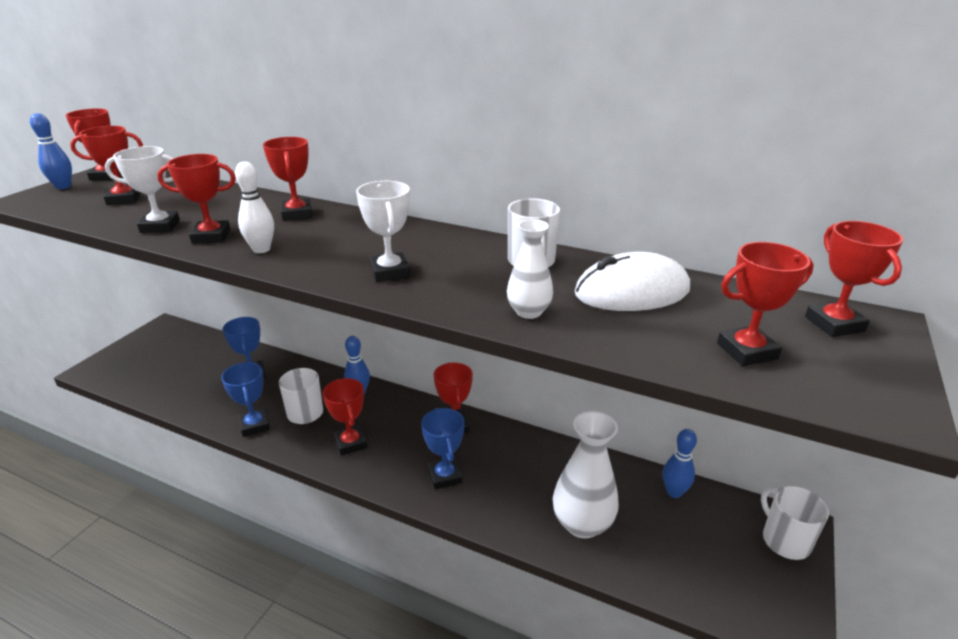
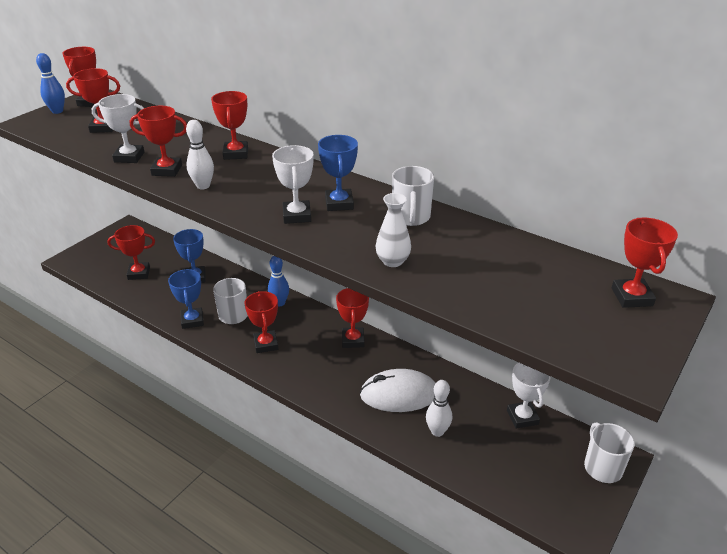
camera: 10 degrees right, 5 degrees up
(445, 476) = (336, 380): blue trophy -> blue trophy (339, 203)
(582, 524) = (437, 431): white vase -> white bowling pin
(632, 292) = (481, 252): white mouse -> white mouse (399, 394)
(674, 492) = (522, 417): blue bowling pin -> white trophy
(747, 351) = (547, 311): red trophy -> red trophy (139, 273)

